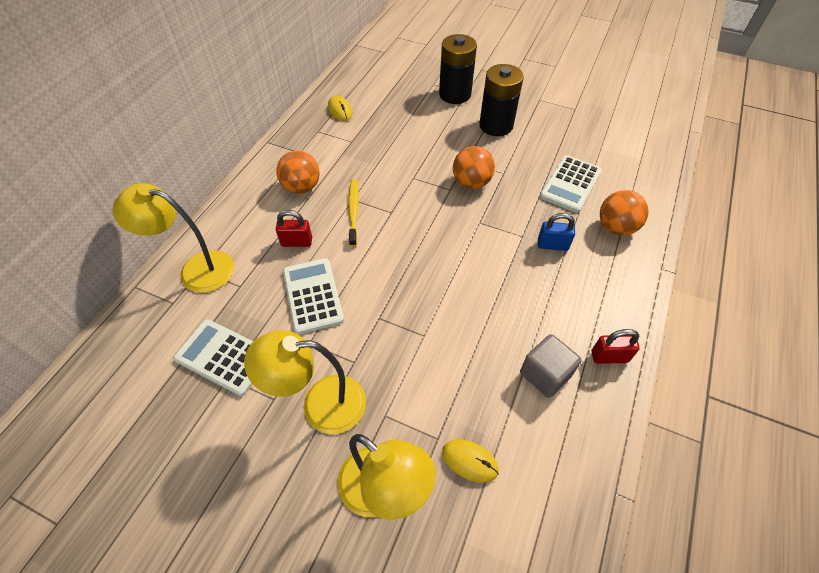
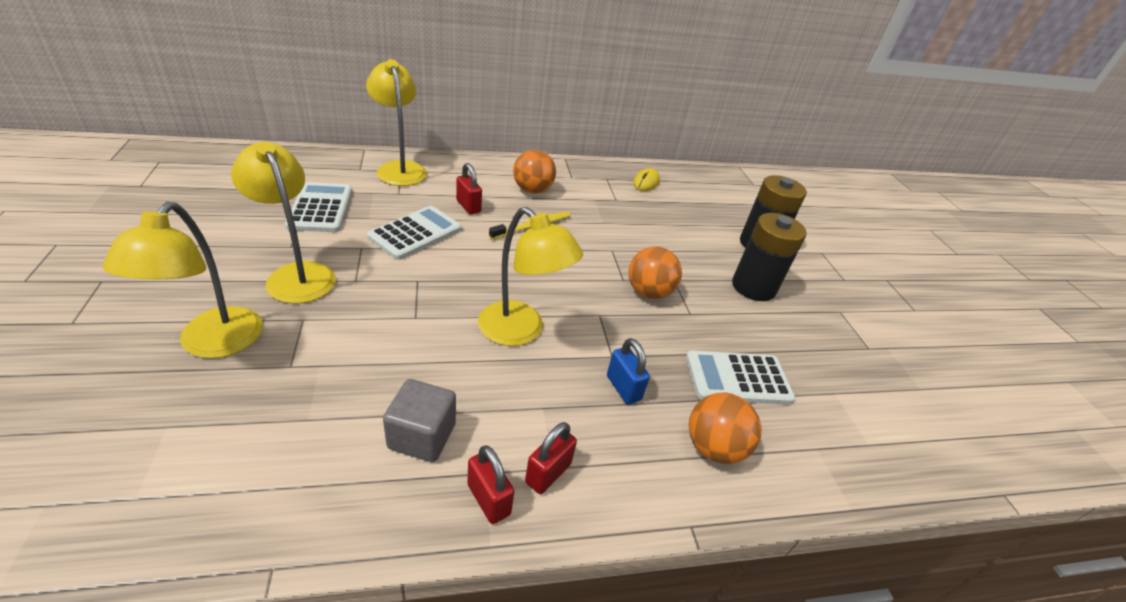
camera: 50 degrees right, 15 degrees down
(469, 461) = (271, 400): yellow mouse -> none
(473, 275) = (521, 331): none -> yellow lamp
(602, 317) = (548, 473): none -> red padlock

